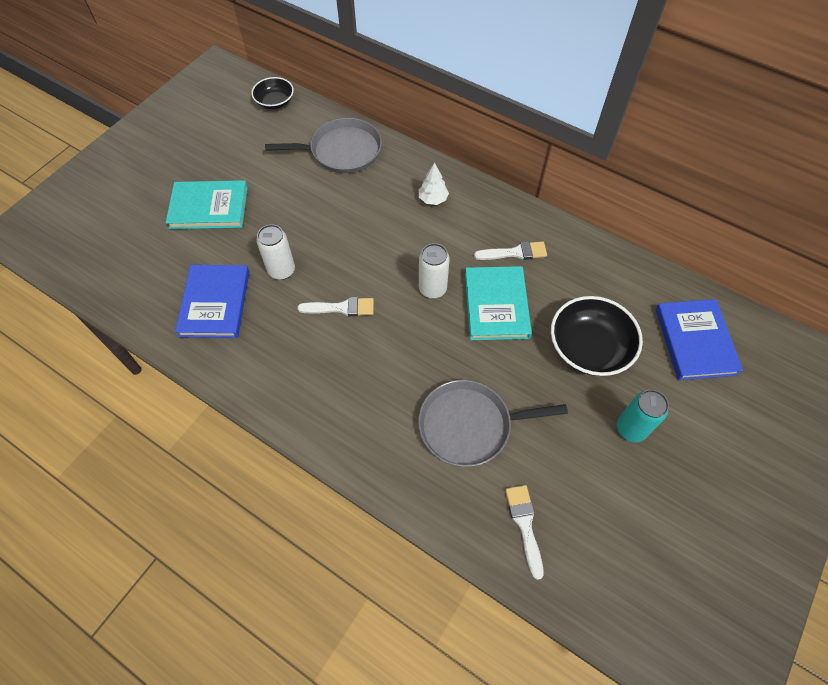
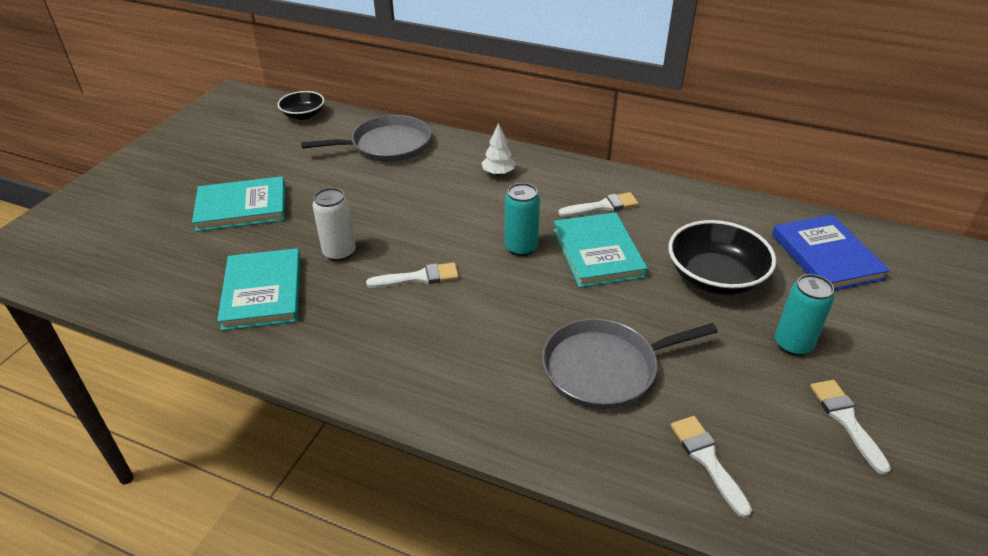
camera: 10 degrees left, 20 degrees down
(215, 303) = (263, 292): blue book -> turquoise book
(432, 289) = (521, 247): white can -> turquoise can
(647, 510) = (846, 420): none -> white brush

